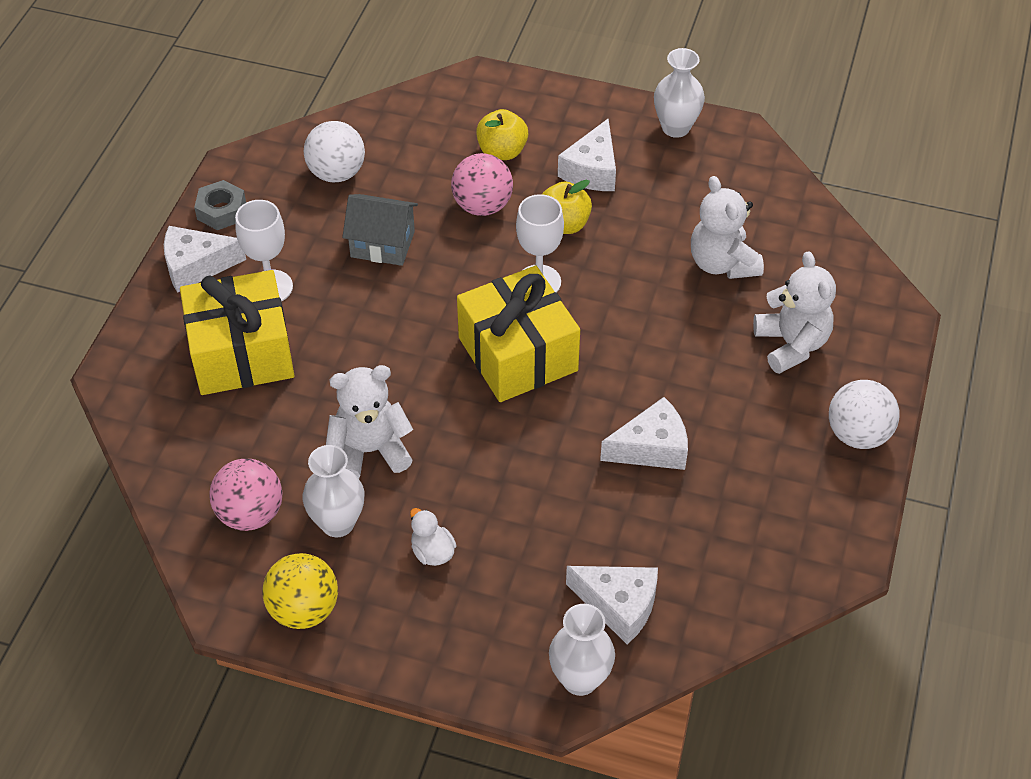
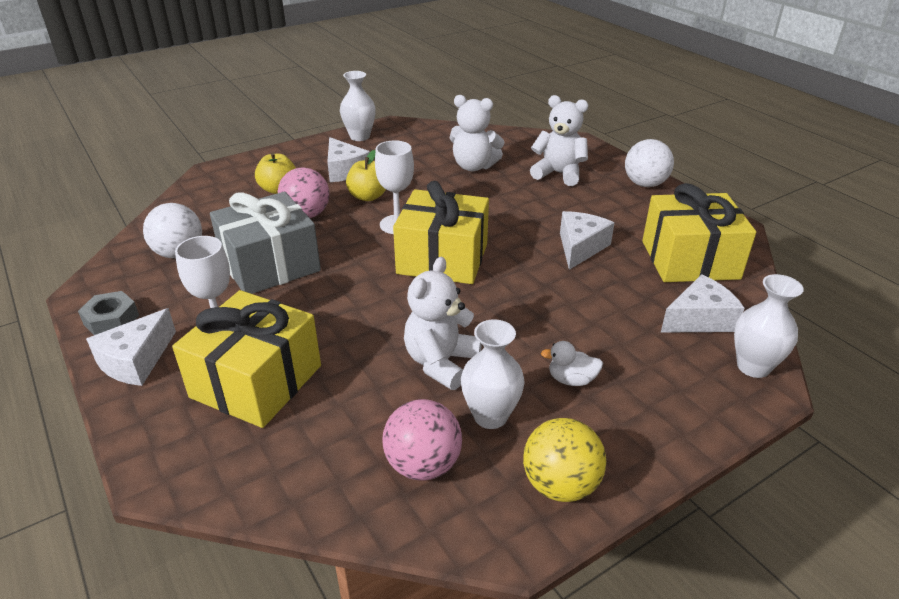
camera: 50 degrees left, 15 degrees down
(382, 244) = (270, 265): grey house -> grey gift
(725, 551) = (689, 260): none -> yellow gift

